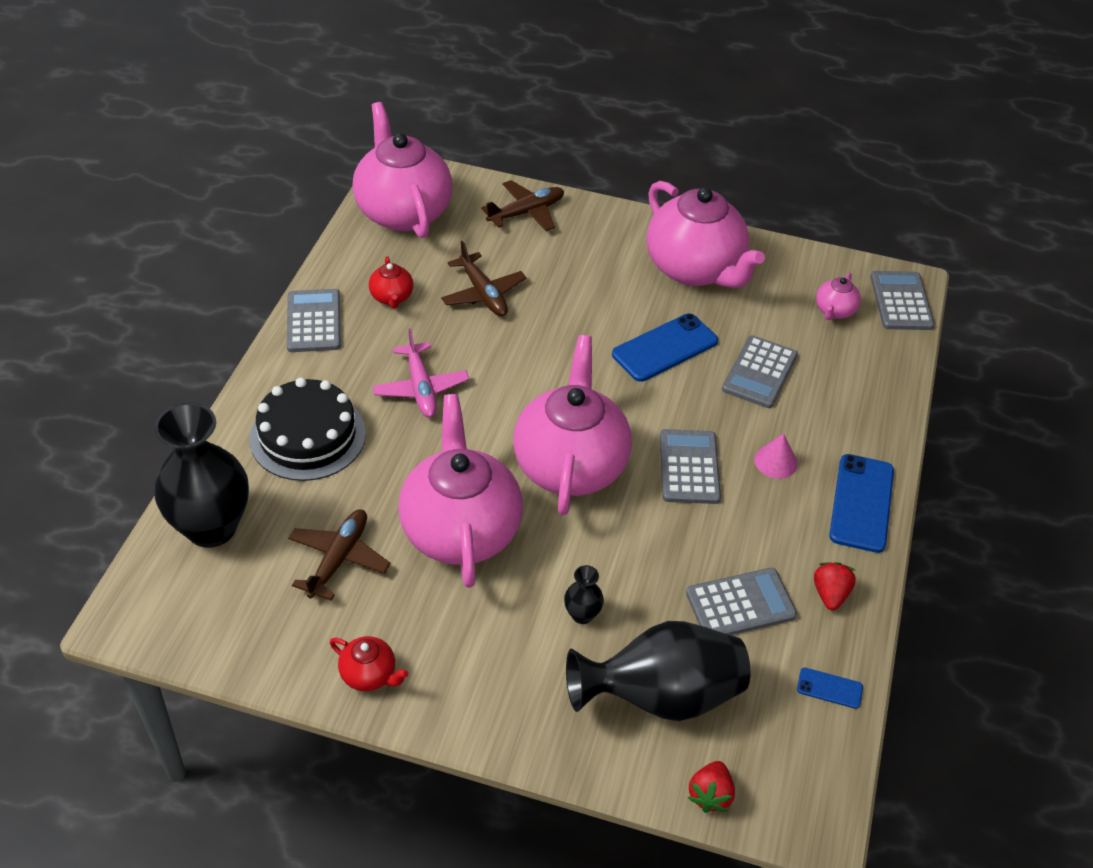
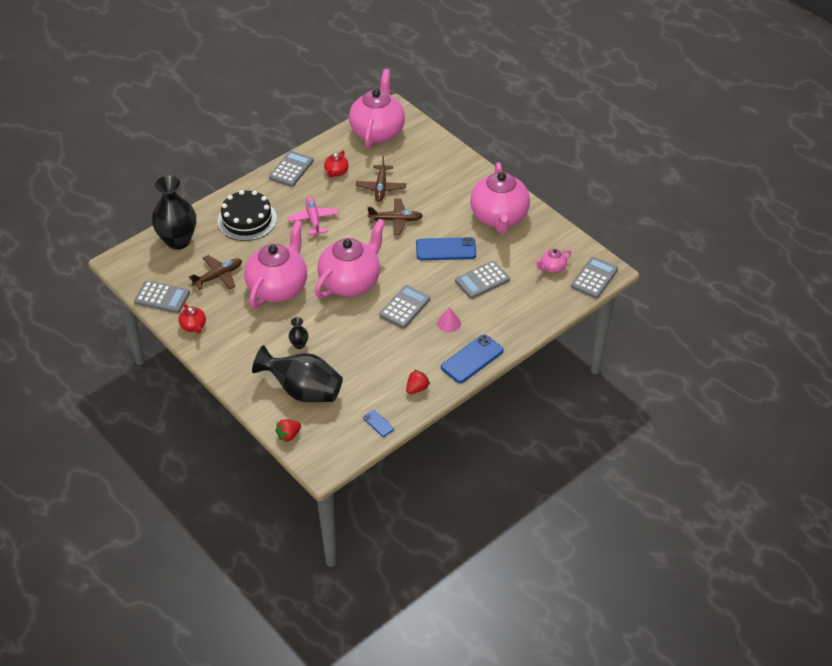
camera: 35 degrees right, 0 degrees up
(421, 388) = (313, 219): pink plane -> pink plane turned 150 degrees clockwise
(526, 212) = (439, 155): brown plane -> brown plane (396, 220)
(740, 604) = (372, 373): grey calculator -> grey calculator (162, 297)

